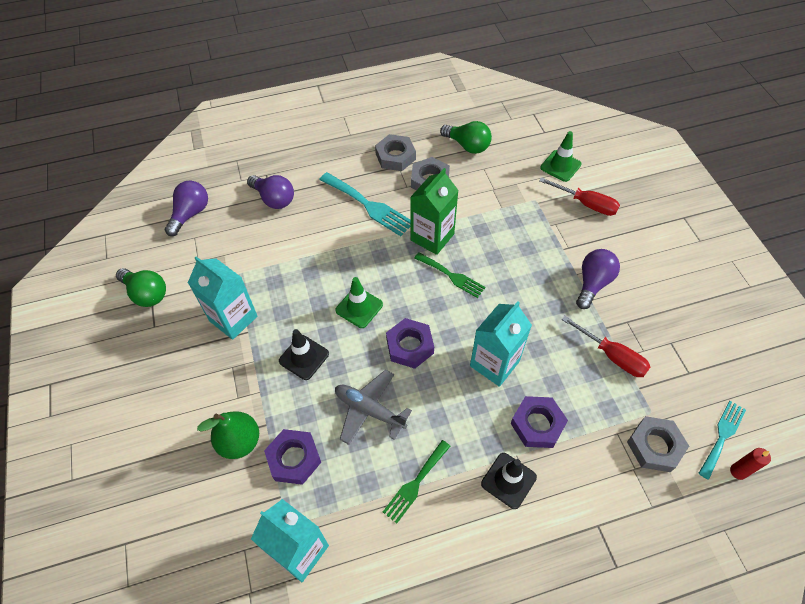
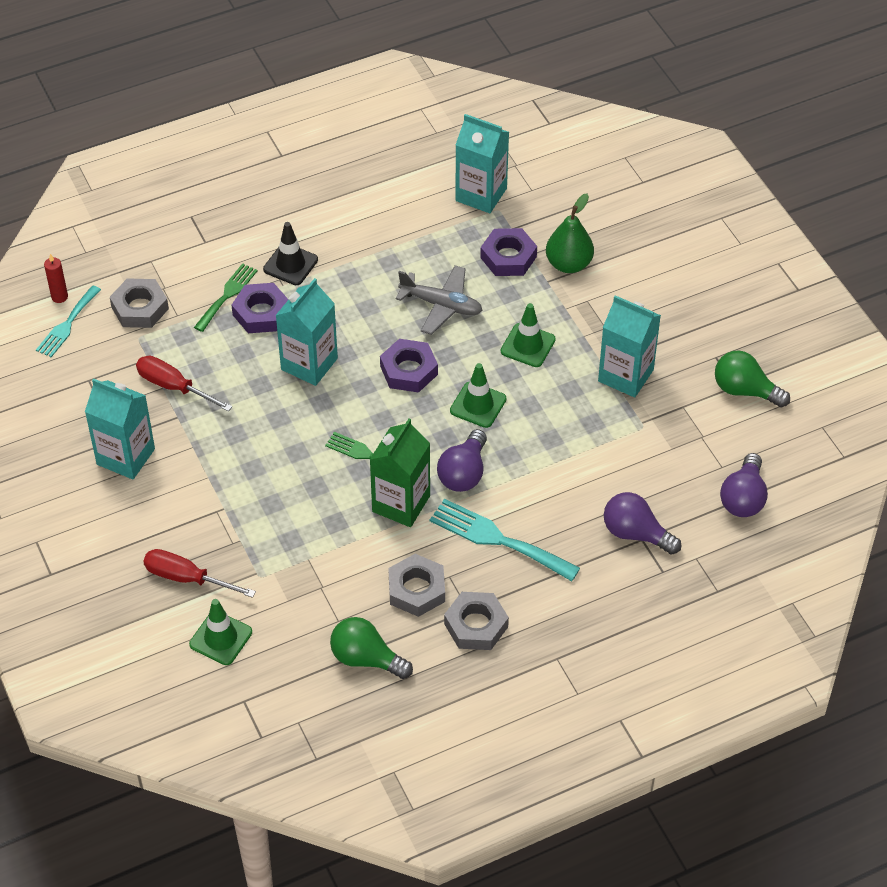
camera: 170 degrees right, 5 degrees down
(304, 357) = (528, 345): black traffic cone -> green traffic cone
(415, 483) = (382, 252): green fork -> green fork (227, 295)
(593, 283) = (188, 467): purple light bulb -> purple light bulb (464, 473)
(644, 297) = (126, 456): none -> turquoise carton

